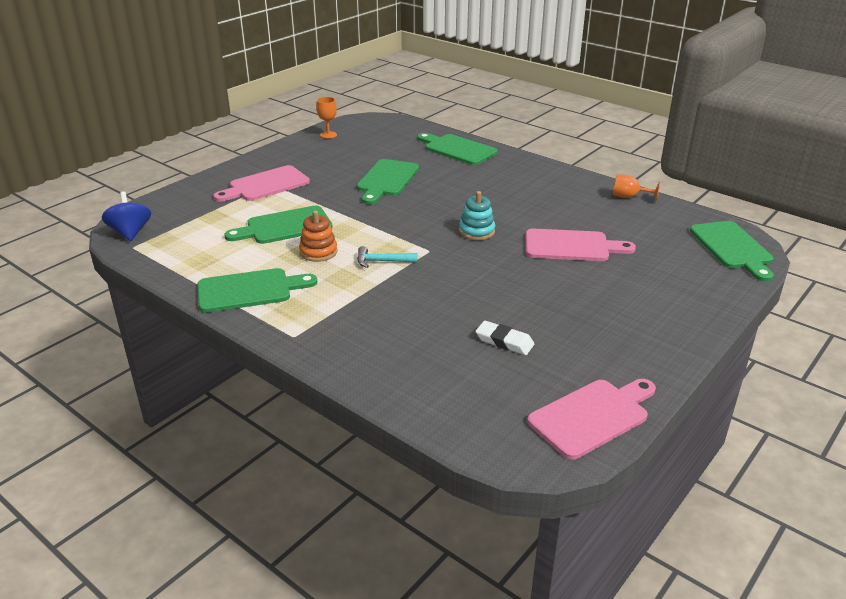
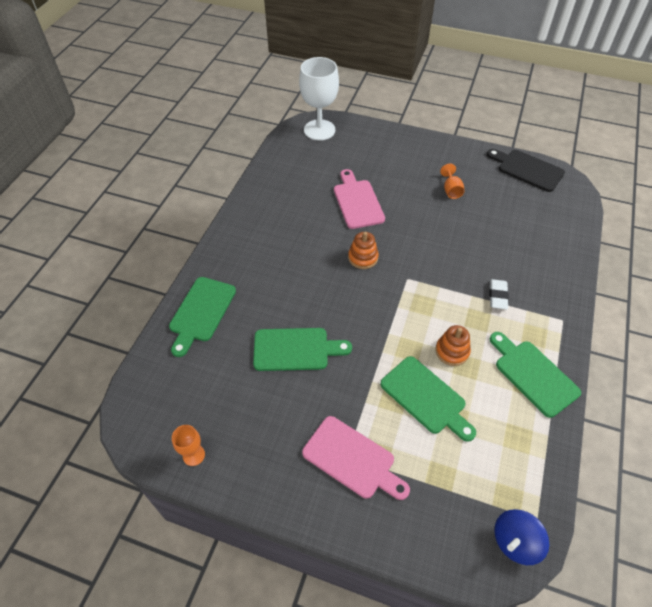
camera: 110 degrees left, 20 degrees up
(382, 261) = (440, 303): turquoise hammer -> none
(476, 231) = (363, 257): turquoise stacking toy -> orange stacking toy
(504, 341) = (490, 213): white eraser -> white eraser (498, 296)
(592, 416) = (527, 169): pink cutting board -> black cutting board
(628, 197) = (263, 182): orange goblet -> orange goblet (451, 190)
(732, 248) = (319, 130): green cutting board -> white goblet

